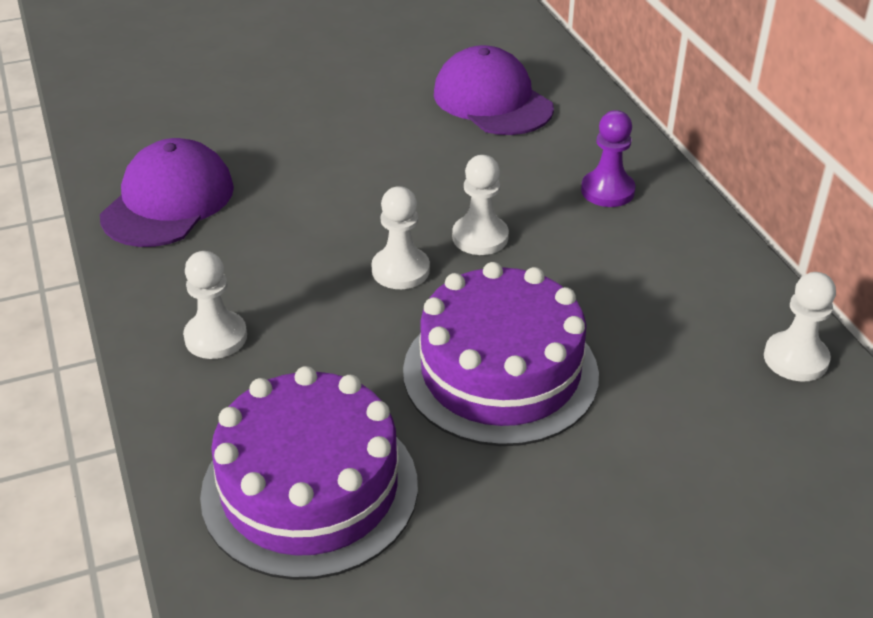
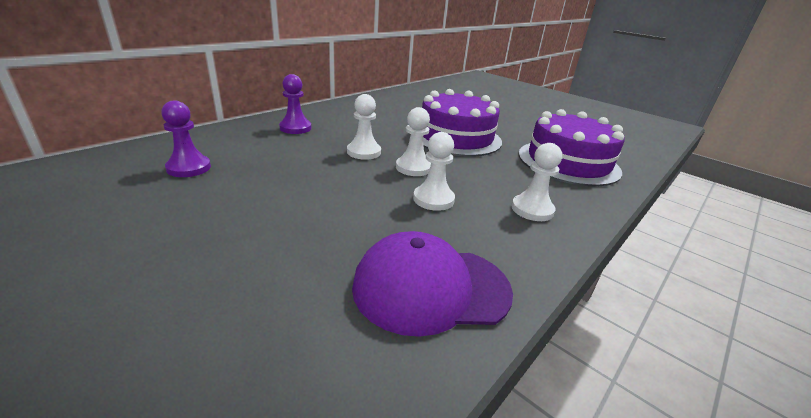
camera: 120 degrees left, 10 degrees down
(492, 101) = (189, 168): purple cap -> purple pawn
(795, 359) = (388, 97): white pawn -> white pawn (433, 199)

